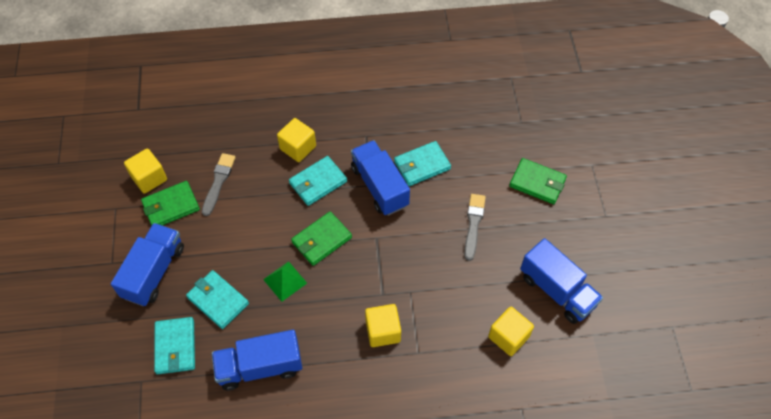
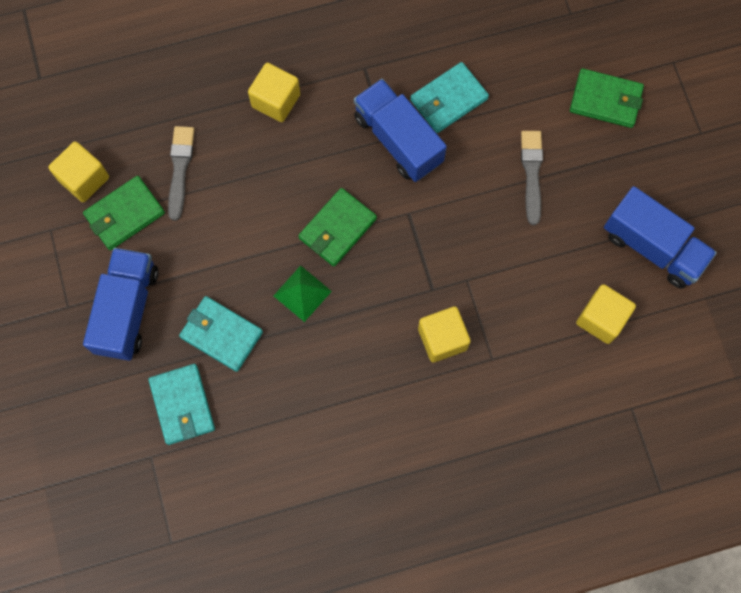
camera: 10 degrees left, 15 degrees up
(260, 367) = (297, 412): blue truck -> none
(318, 182) = (314, 147): turquoise wallet -> none

